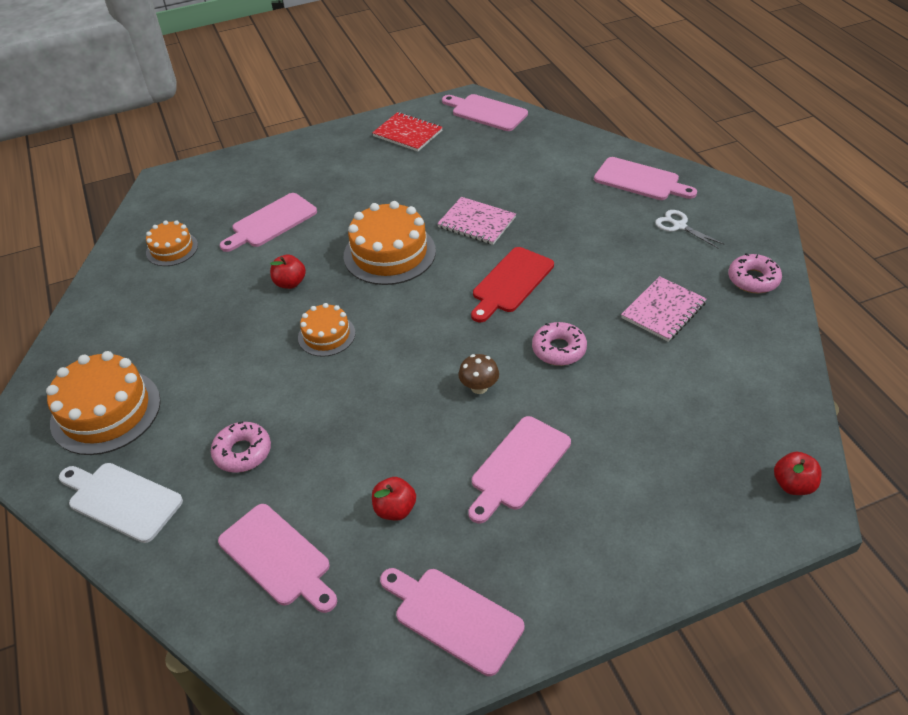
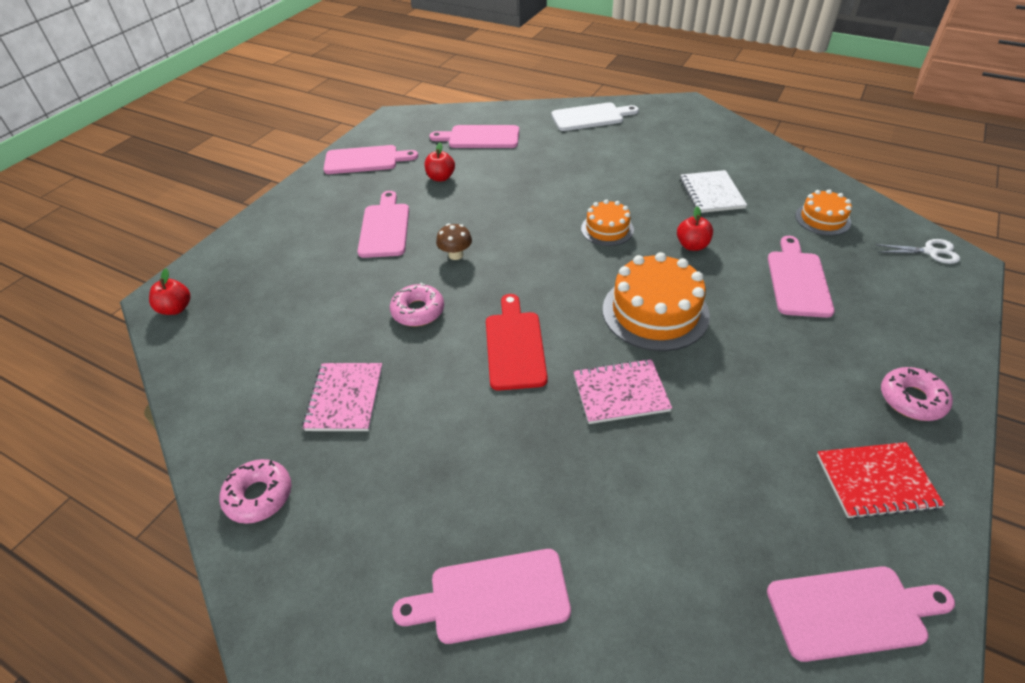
camera: 140 degrees right, 0 degrees up
(106, 411) = (667, 134): orange cake -> none
(197, 317) = (711, 193): none -> white notebook
(242, 452) = (561, 157): pink donut -> pink donut (912, 399)
(679, 226) = (387, 533): white scissors -> white scissors (930, 252)

